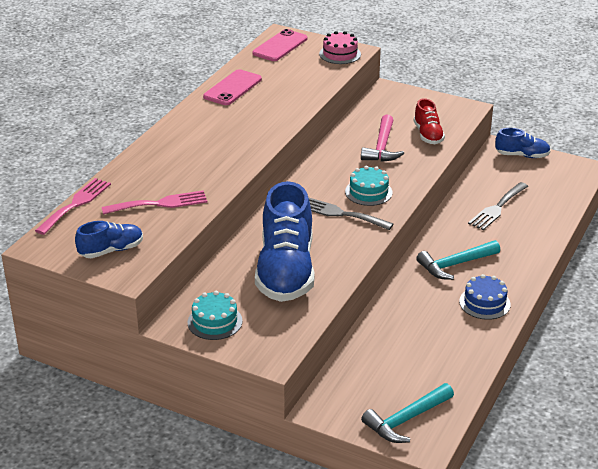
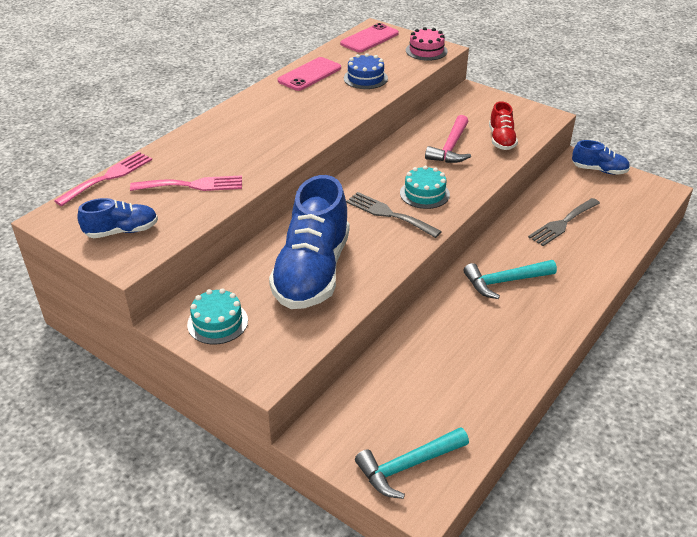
camera: 10 degrees right, 5 degrees up
(484, 303) = (528, 330): blue cake -> blue cake (365, 78)

